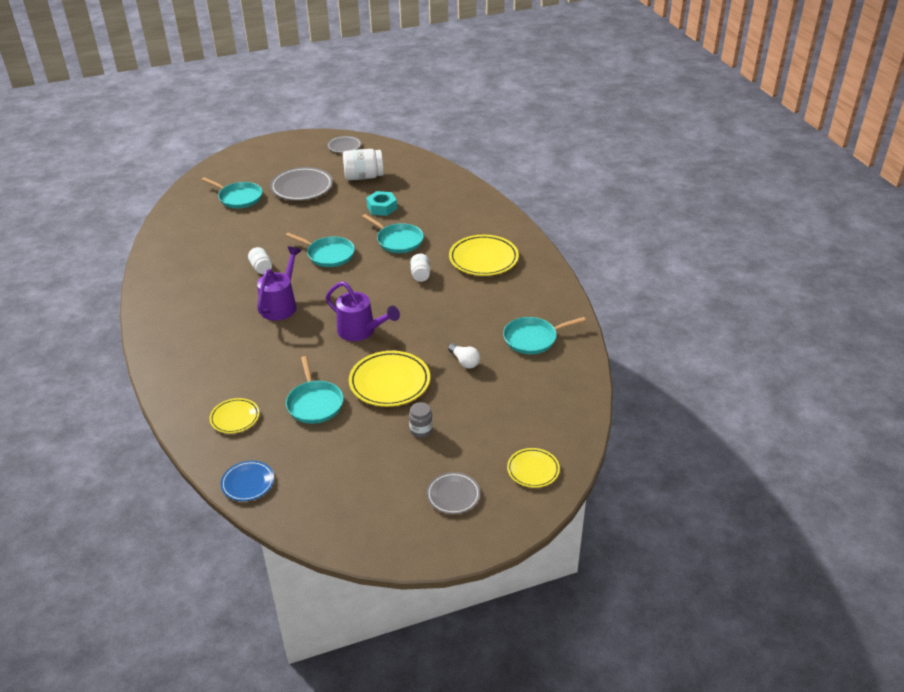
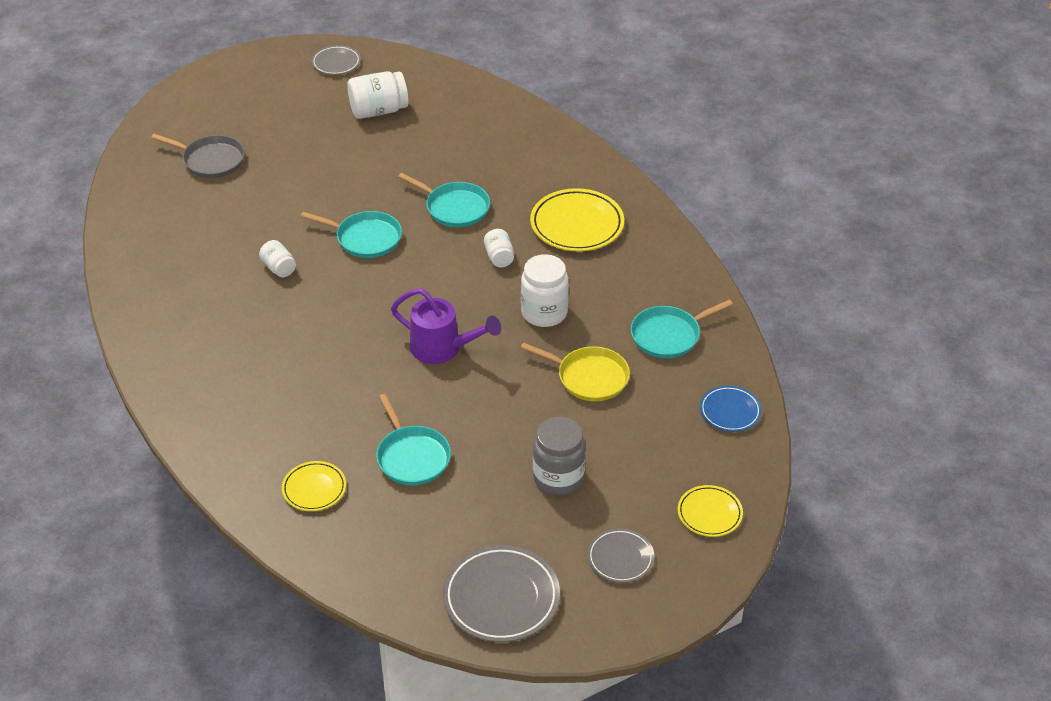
camera: 10 degrees left, 5 degrees up
(239, 198) = (211, 160): turquoise pan -> grey pan
(248, 483) = (359, 574): blue plate -> blue plate (730, 411)
(281, 305) = (323, 321): purple watering can -> none
(302, 187) = (296, 136): grey plate -> grey plate (501, 598)
(382, 207) = (418, 158): turquoise nut -> none
(389, 382) = (500, 417): yellow plate -> none
(421, 430) = (558, 478): grey jar -> grey jar, size x1.76
(443, 314) = (544, 313): none -> white jar
(464, 361) = (589, 377): white light bulb -> yellow pan

